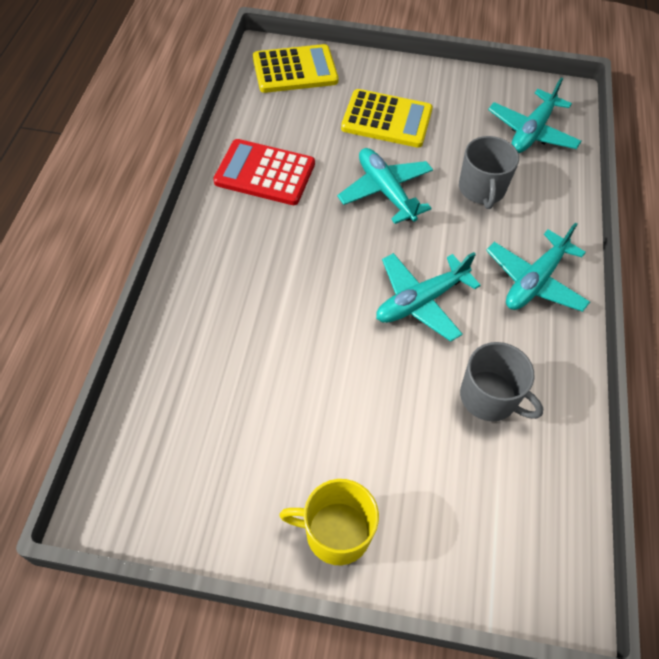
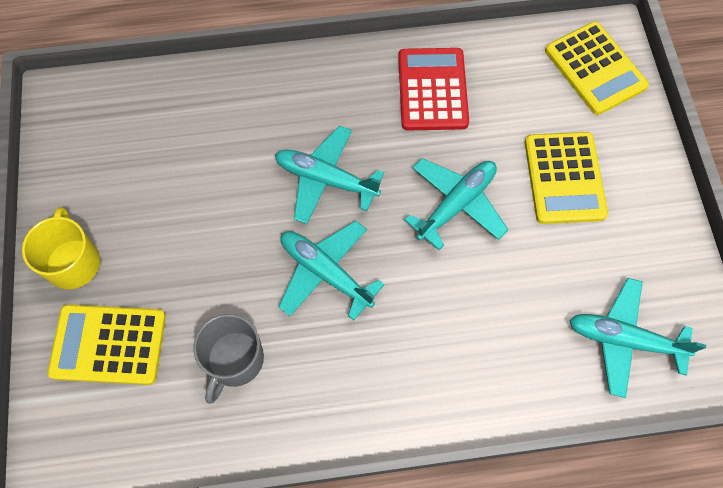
camera: 75 degrees right, 10 degrees up
(445, 513) = (108, 344): none -> yellow calculator
(482, 189) = (502, 300): grey mug -> none
(534, 281) = (392, 380): turquoise plane -> turquoise plane (326, 179)

